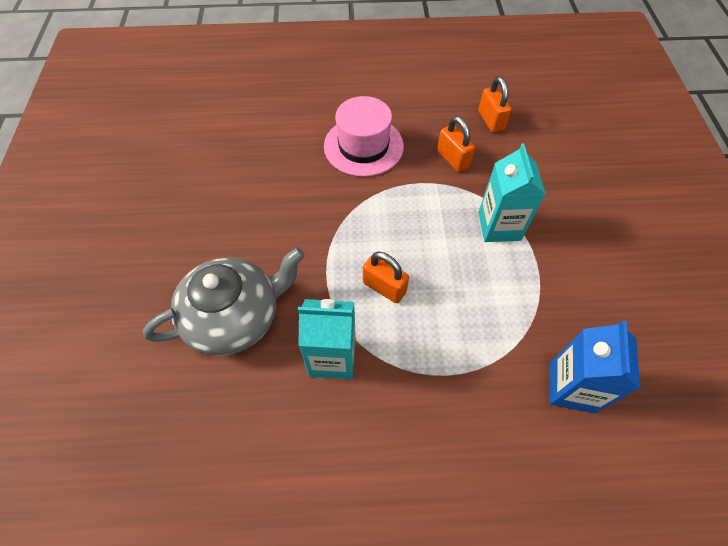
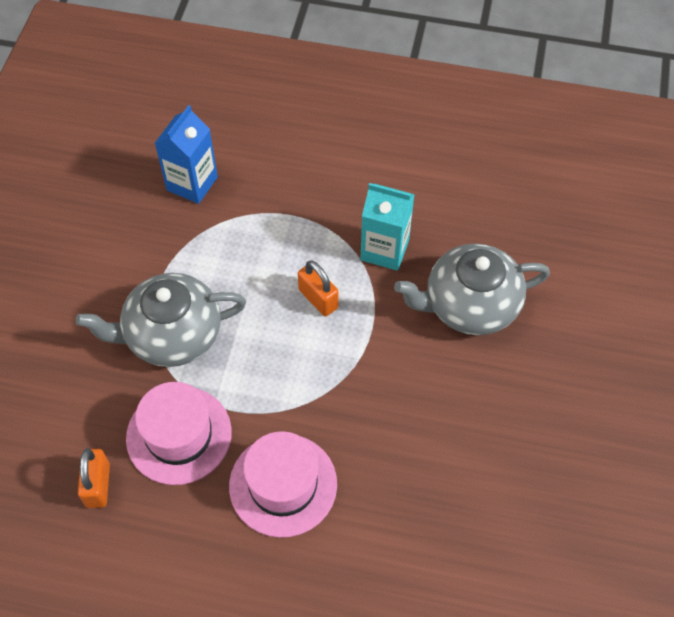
camera: 165 degrees left, 0 degrees up
(452, 159) = (179, 435): orange padlock -> pink hat
(499, 226) = (172, 334): turquoise carton -> grey teapot

